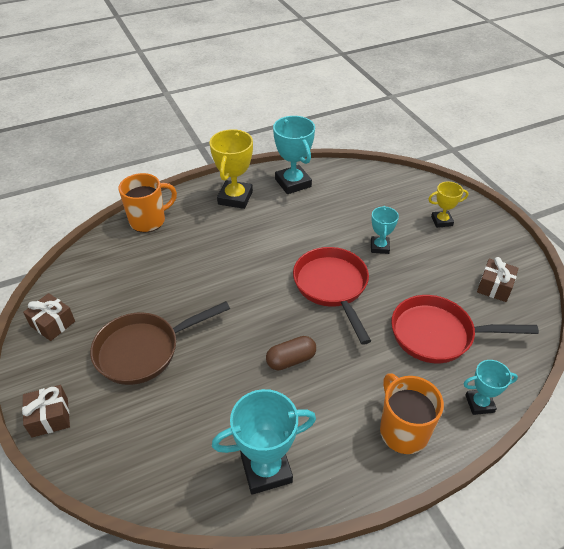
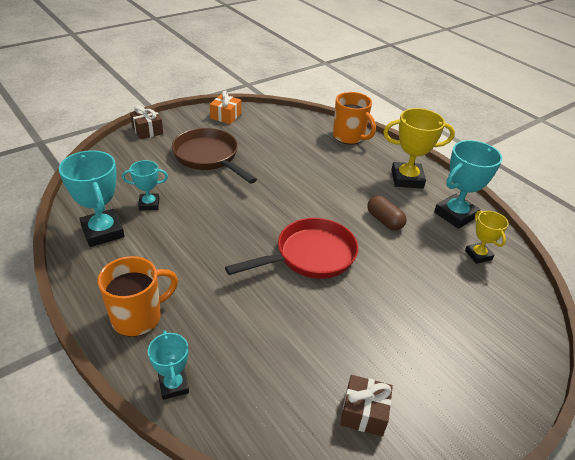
camera: 75 degrees right, 5 degrees down
(52, 323) = (226, 116): brown gift -> orange gift
(291, 360) = (212, 235): brown capsule -> brown capsule (384, 221)
(379, 247) = (387, 291): turquoise trophy -> turquoise trophy (149, 204)
(438, 335) = (266, 347): red pan -> none
(441, 221) = (467, 354): yellow trophy -> yellow trophy (478, 255)

